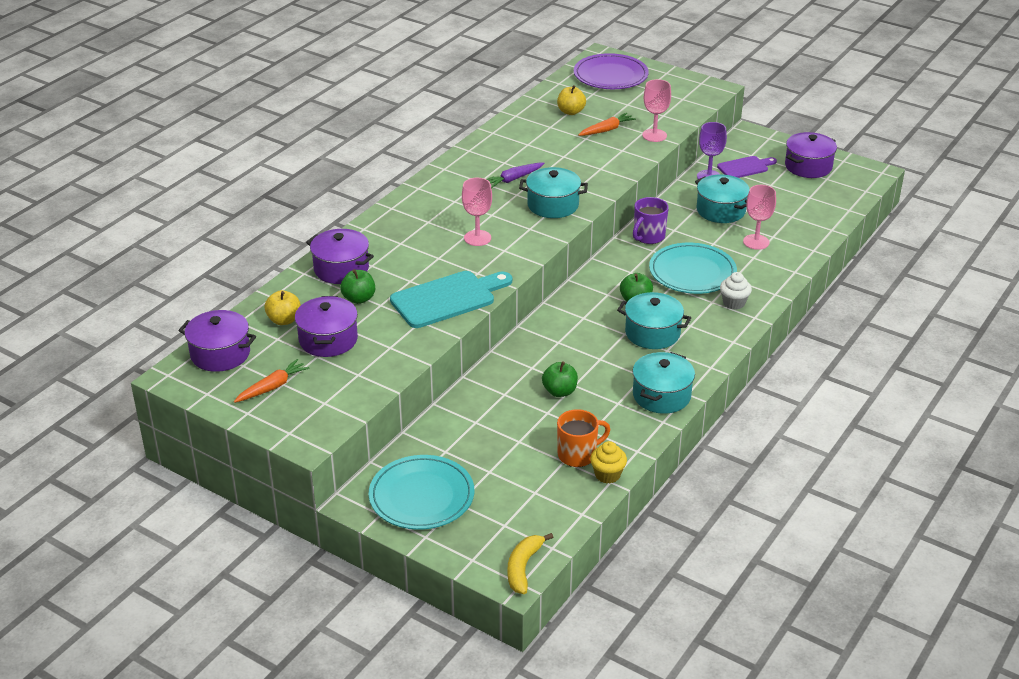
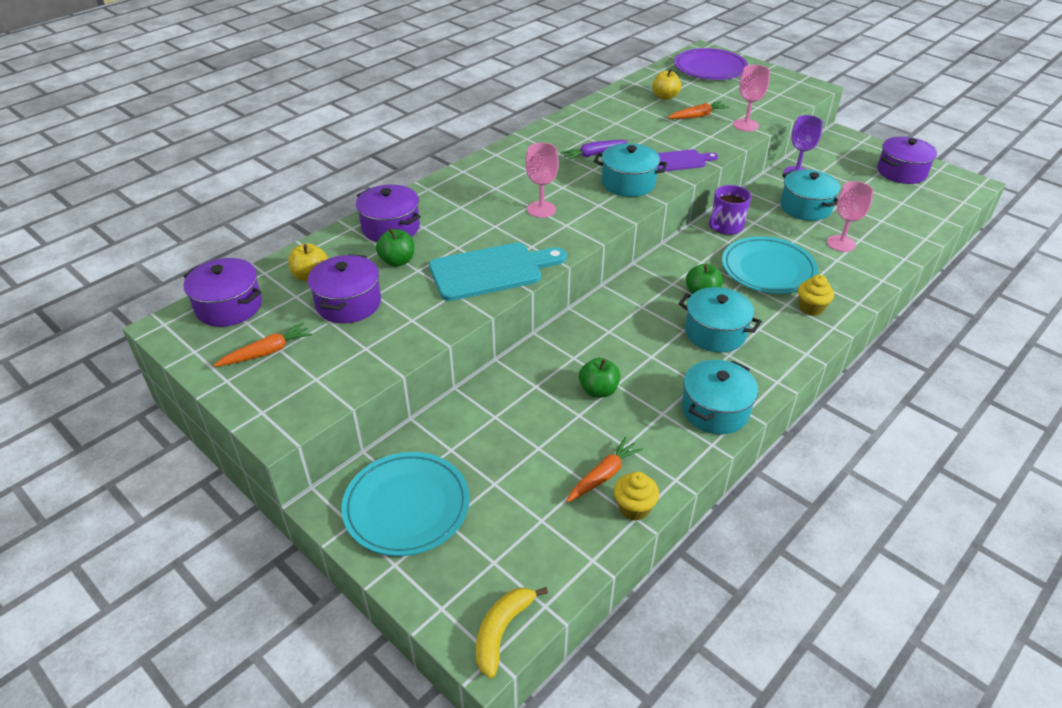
camera: 10 degrees right, 5 degrees up
(578, 455) = (603, 475): orange mug -> orange carrot
(734, 303) = (811, 308): white cupcake -> yellow cupcake
(745, 167) = (834, 167): purple cutting board -> purple cutting board (680, 161)

